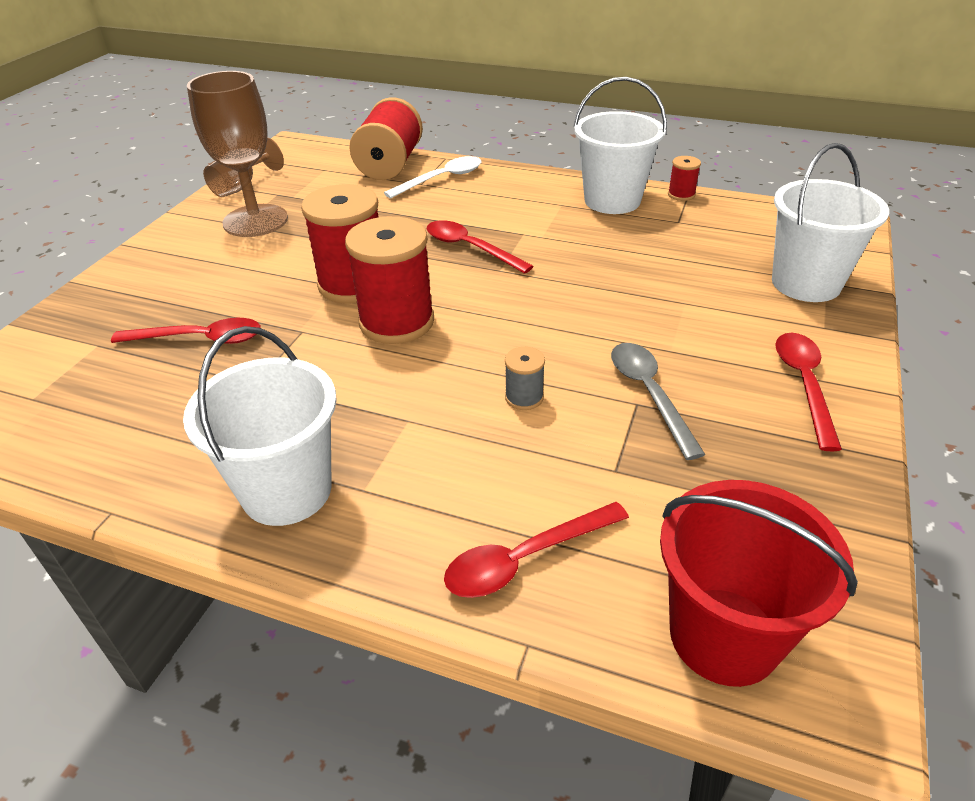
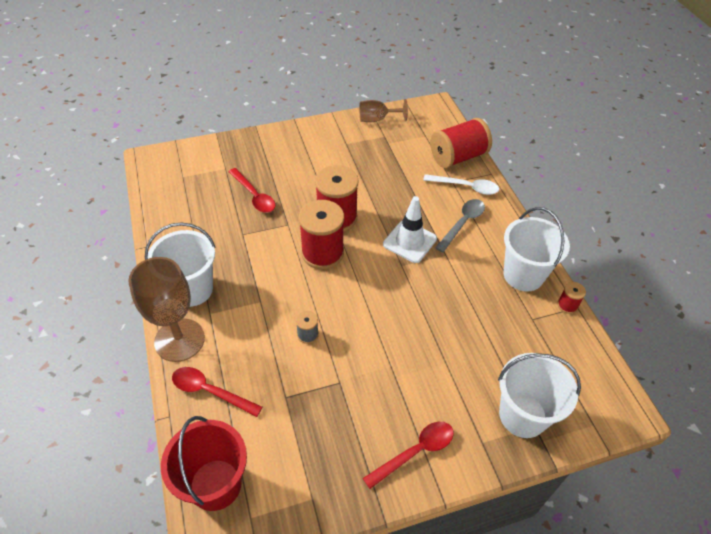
camera: 50 degrees right, 10 degrees up
(255, 221) = (354, 146): brown goblet -> brown goblet (179, 340)
(470, 248) = (409, 241): red spoon -> white traffic cone
(649, 394) = (350, 384): grey spoon -> grey spoon (462, 223)

